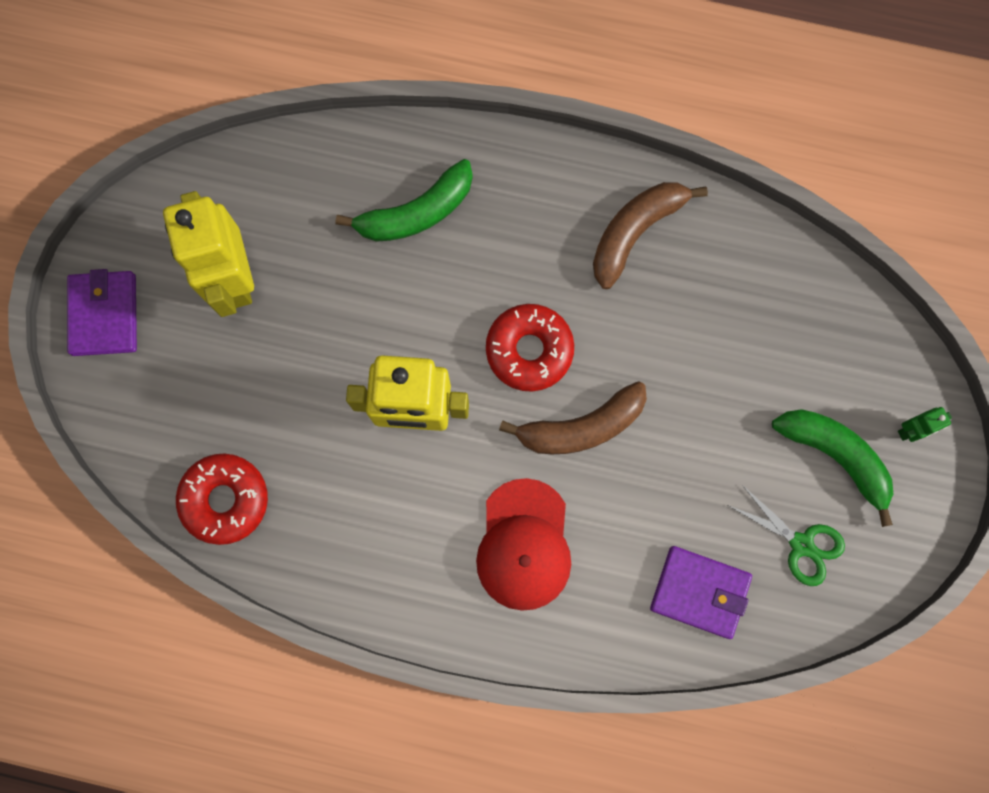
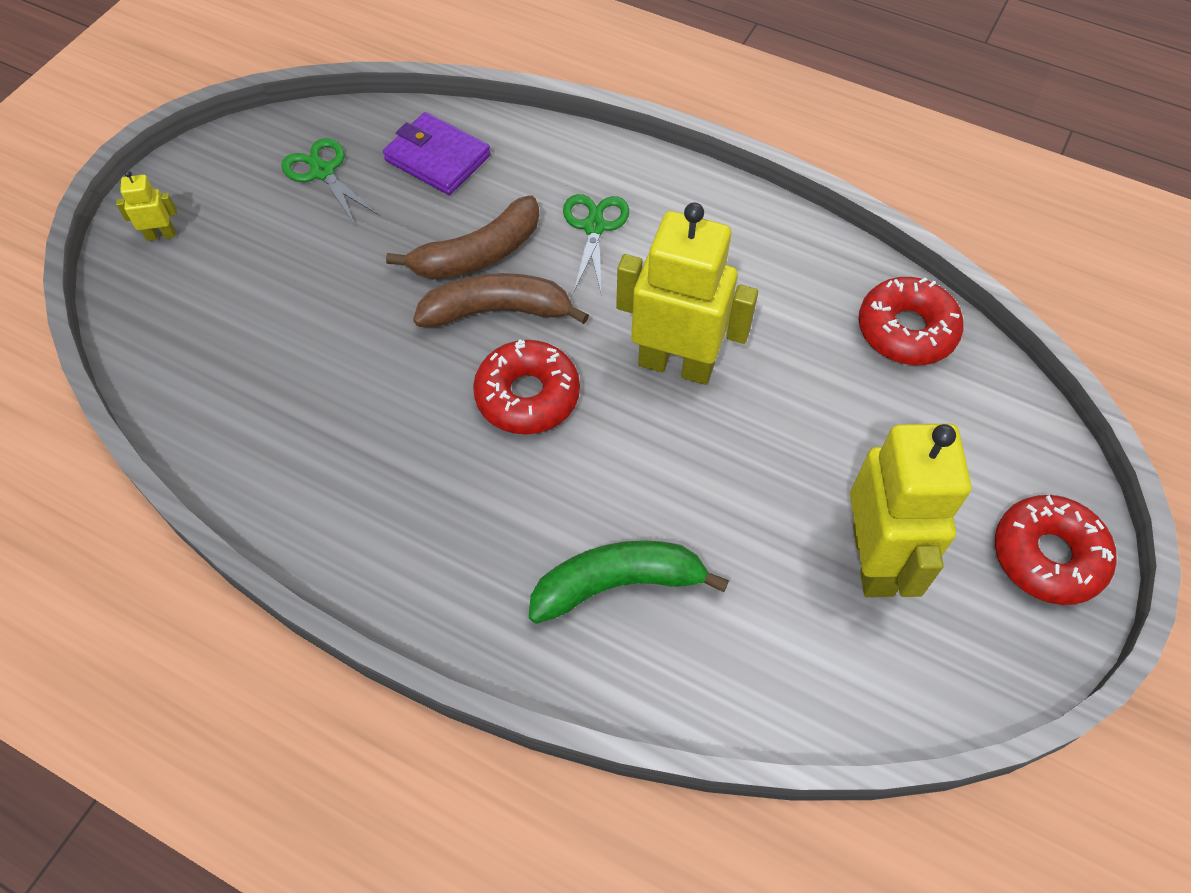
camera: 165 degrees left, 20 degrees down
(104, 315) = (1047, 556): purple wallet -> red donut
(524, 545) = (594, 227): red cap -> green scissors
(635, 232) = (351, 492): brown banana -> brown banana (478, 254)
(835, 456) = (249, 230): green banana -> none
(911, 430) = (161, 235): green robot -> yellow robot

